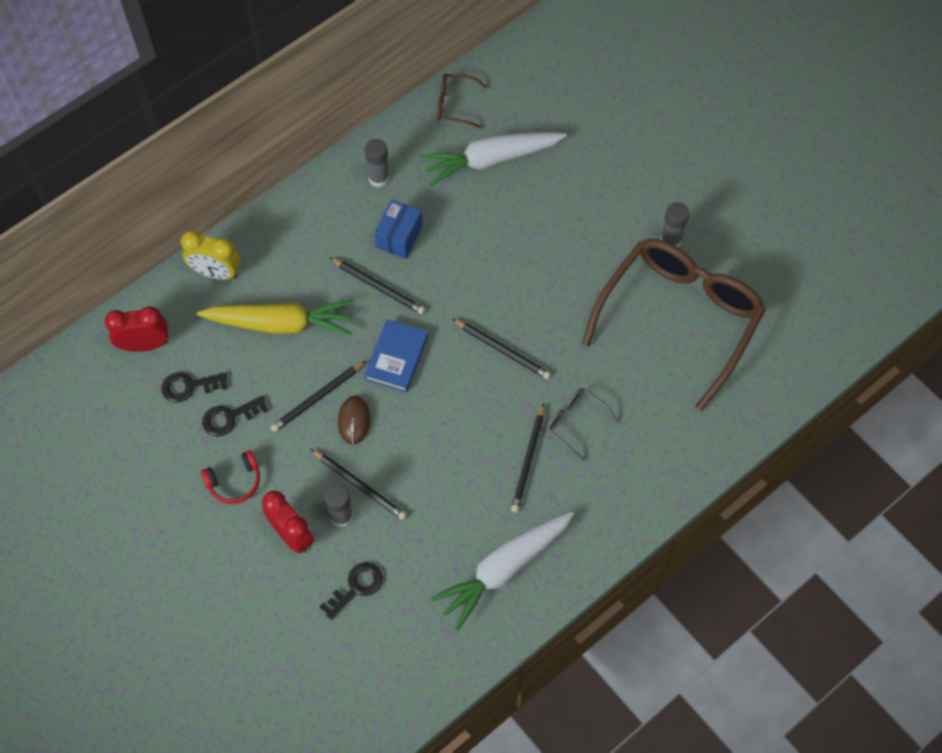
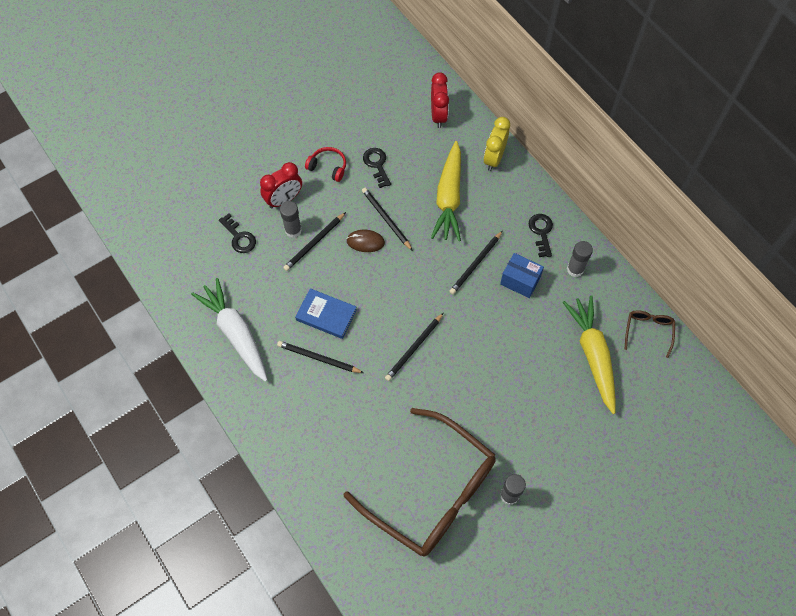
camera: 95 degrees right, 0 degrees up
(189, 386) = (403, 141): black key -> black key (541, 232)
(234, 482) = (328, 167): red headphones -> red headphones turned 135 degrees clockwise
(397, 358) = (414, 273): blue book -> blue book (326, 315)
(491, 160) = (592, 355): white carrot -> yellow carrot
(575, 422) = (346, 396): grey glasses -> none

